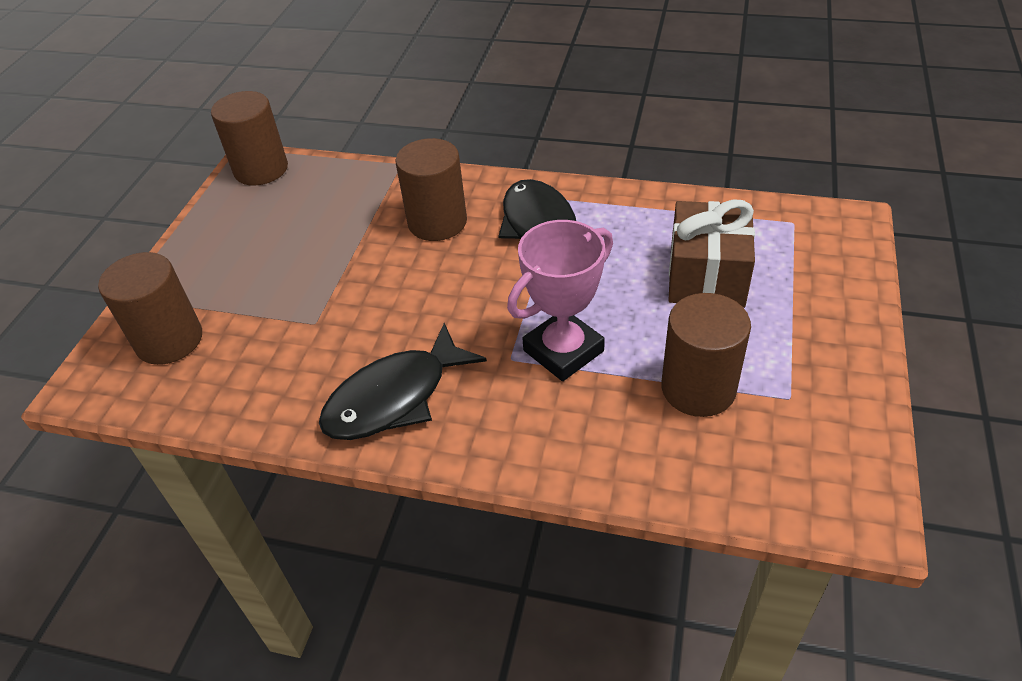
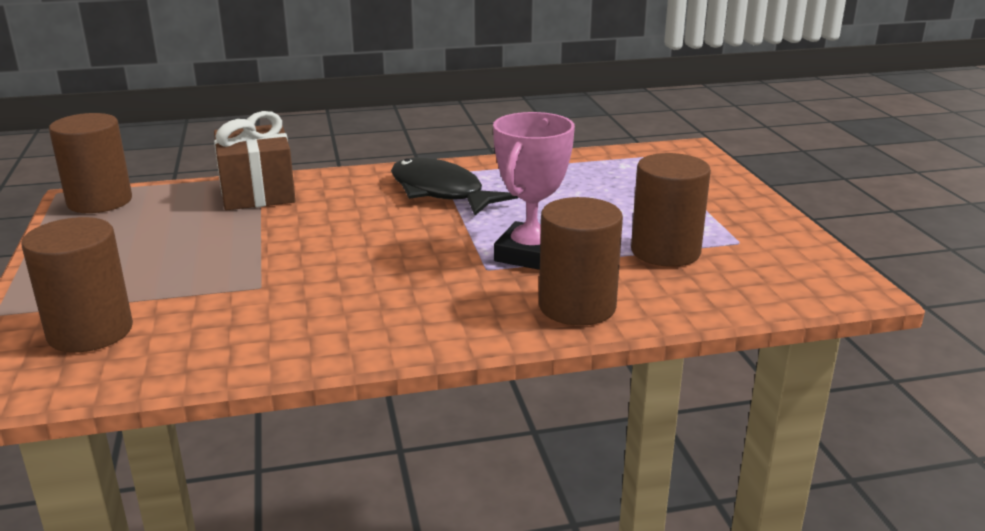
camera: 30 degrees left, 20 degrees down
(395, 397) = (395, 314): black fish -> none
(437, 222) = (334, 204): brown cylinder -> brown cylinder (577, 306)
(706, 276) = (610, 193): brown gift -> brown gift (257, 192)

